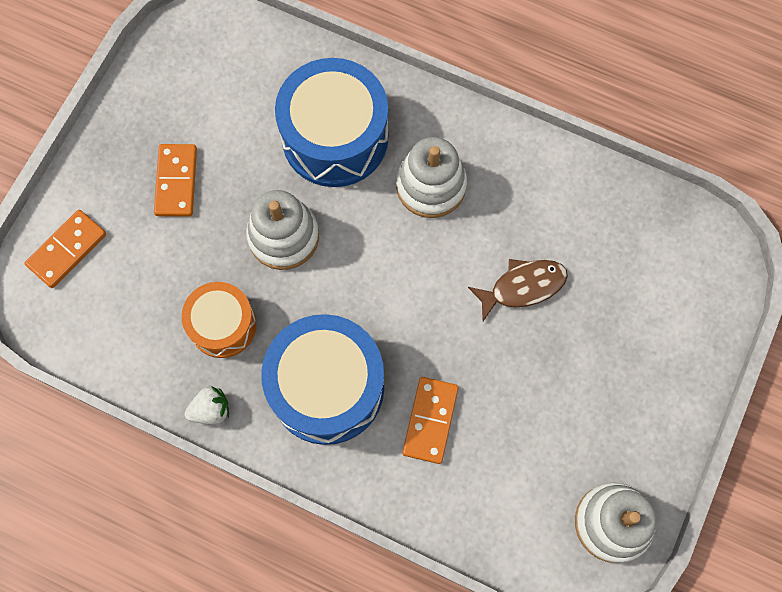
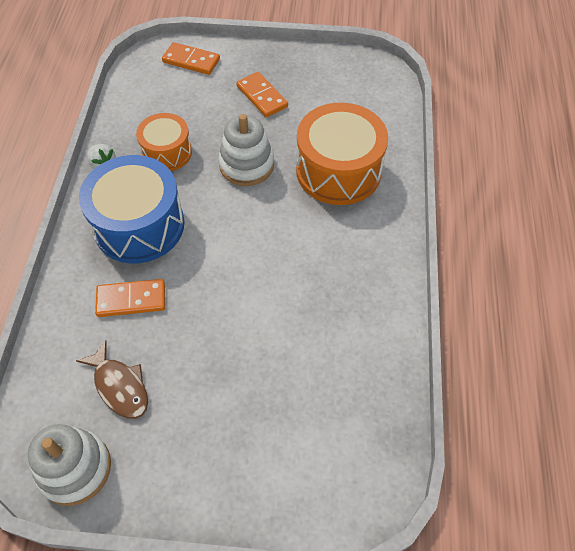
camera: 70 degrees right, 15 degrees down
(176, 181) = (262, 96): orange domino -> orange domino turned 75 degrees clockwise
(335, 137) = (338, 171): blue drum -> orange drum
(431, 186) = (328, 242): white stacking toy -> none
(522, 287) = (268, 333): brown fish -> brown fish (120, 386)

